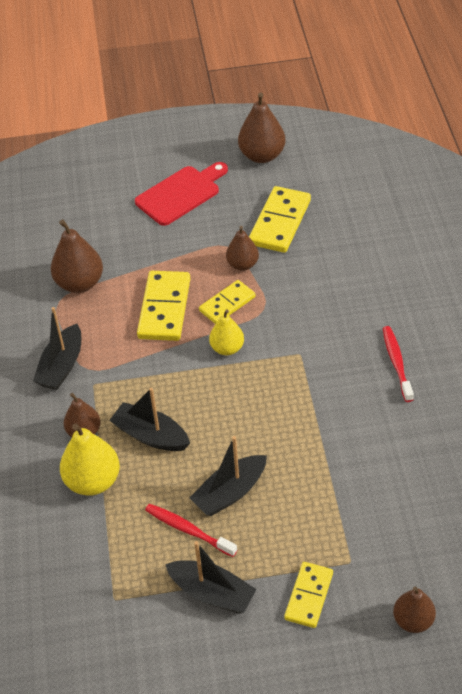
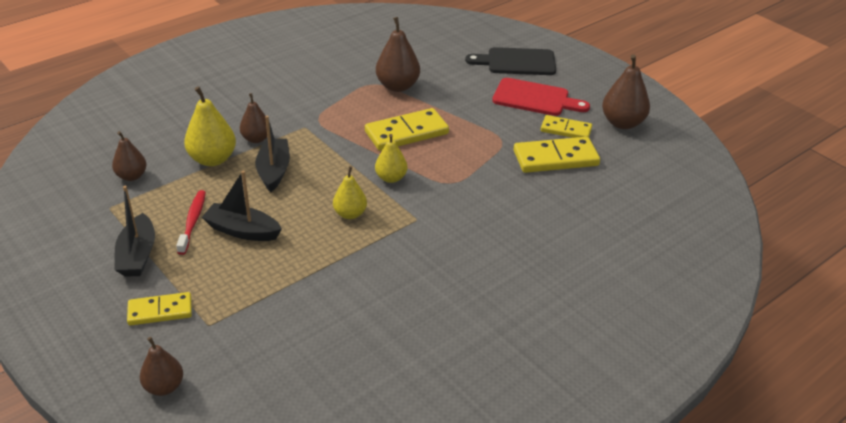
camera: 55 degrees right, 10 degrees down
(61, 366) = (311, 107): black boat -> none
(111, 179) = (517, 62): none -> black cutting board
(227, 304) = (438, 162): yellow domino -> yellow domino (566, 130)
(242, 264) = (488, 155): brown pear -> brown pear (132, 176)
(260, 399) = (350, 214): none -> yellow pear
(396, 363) = (453, 281): red toothbrush -> none

